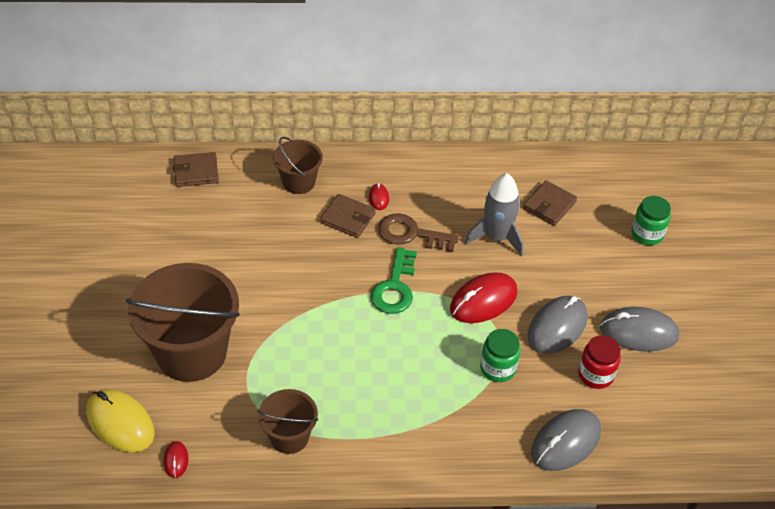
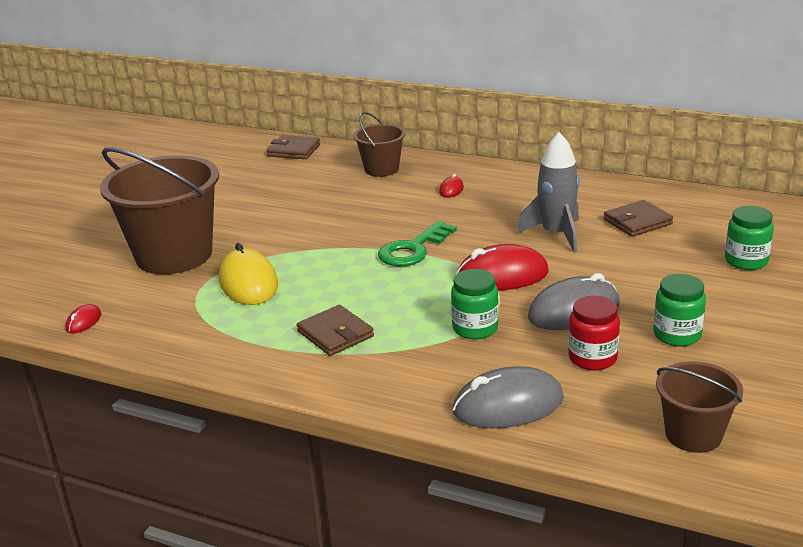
camera: 30 degrees right, 20 degrees down
(120, 423) = (64, 286): yellow mouse -> yellow mouse (248, 283)
(289, 437) = (204, 330): brown bucket -> brown bucket (693, 434)
(348, 218) = (408, 197): brown wallet -> brown wallet (335, 334)
(411, 234) = (463, 217): brown key -> none
(638, 332) = (677, 335): grey mouse -> green jar

